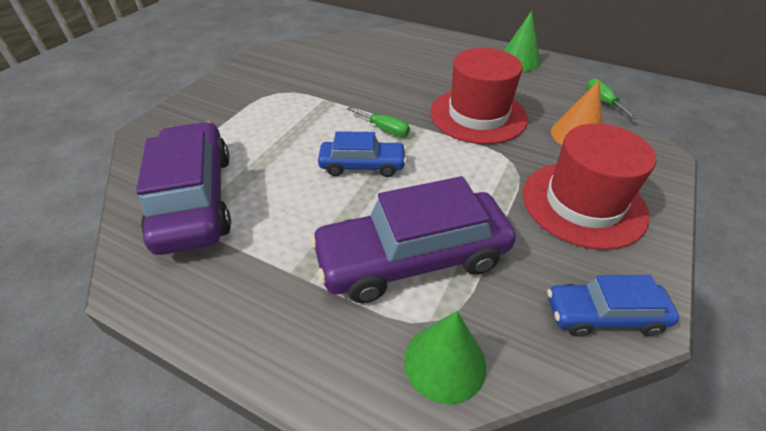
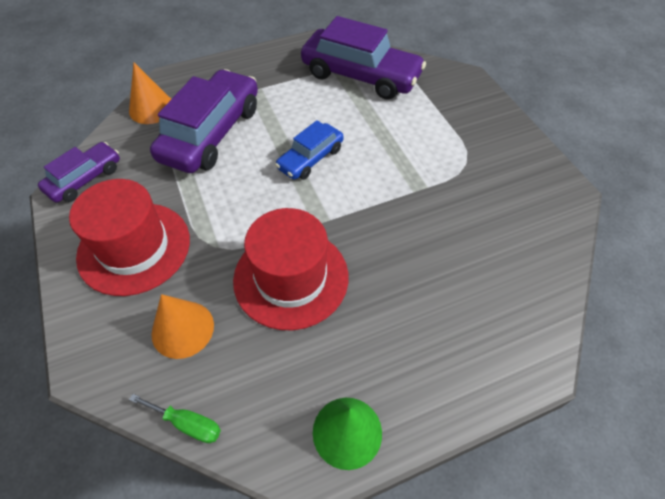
camera: 130 degrees right, 10 degrees up
(384, 129) = (340, 197): green screwdriver -> none
(445, 362) = (152, 108): green cone -> orange cone
(604, 315) = (85, 179): blue car -> purple car

